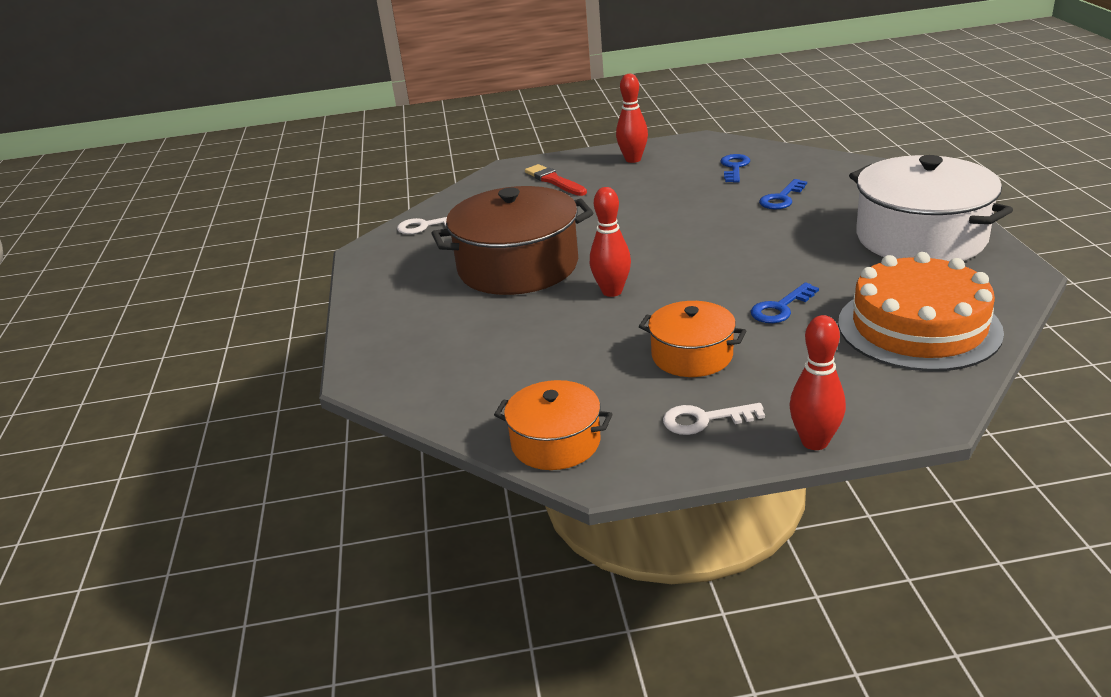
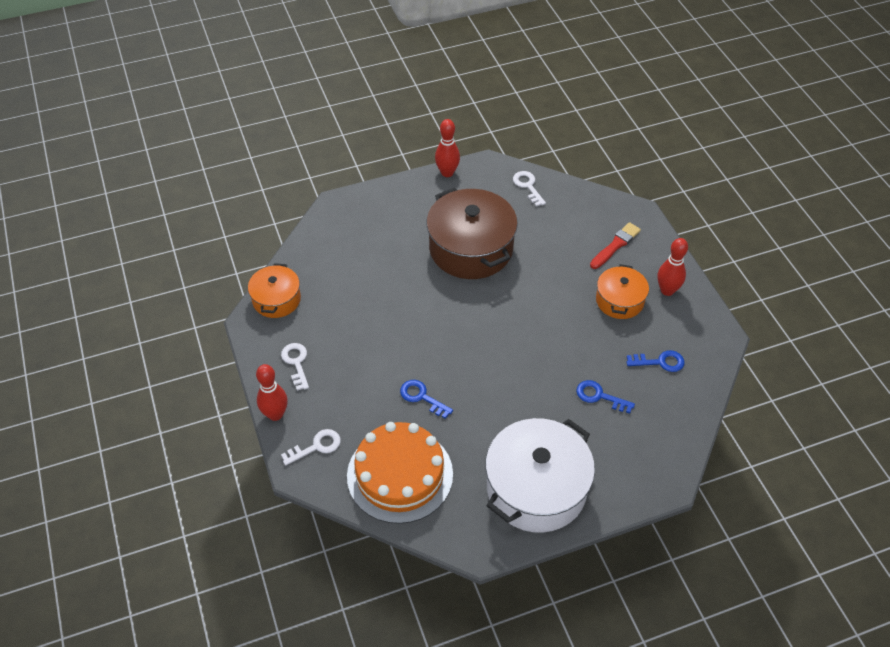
camera: 75 degrees right, 20 degrees up
(612, 291) = (439, 304): red bowling pin -> red bowling pin (447, 173)
(692, 355) = (362, 352): orange pot -> orange pot (619, 300)
(878, 399) = (316, 446): none -> white key

